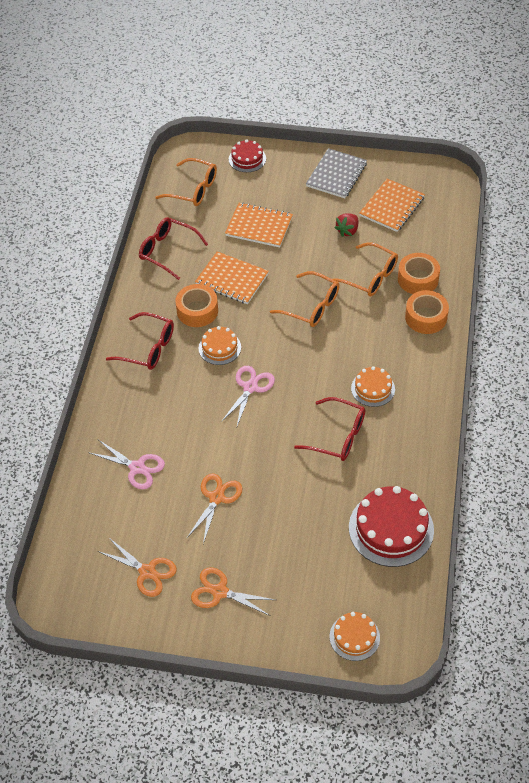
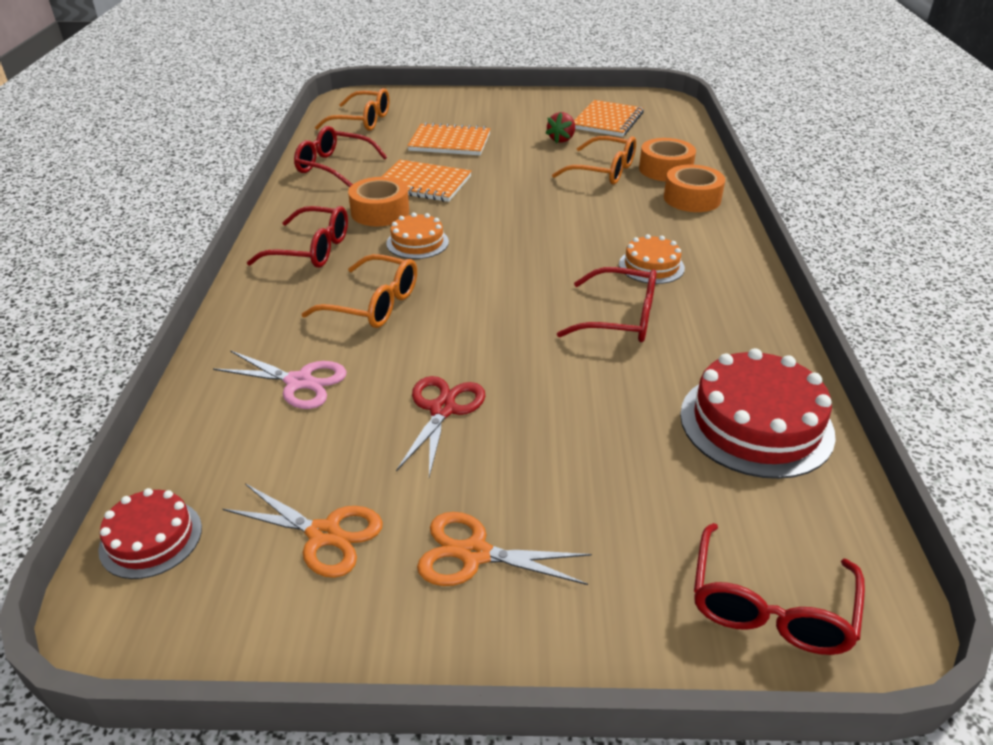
camera: 10 degrees left, 15 degrees down
(216, 498) = (442, 409): orange scissors -> red scissors
(247, 159) = (424, 98): red cake -> red cake (151, 538)
(250, 387) = (471, 277): pink scissors -> none
(311, 306) = (536, 199): orange glasses -> orange glasses (373, 304)
(336, 175) = (533, 104): grey notebook -> none
(354, 637) = (769, 605): orange cake -> red glasses

